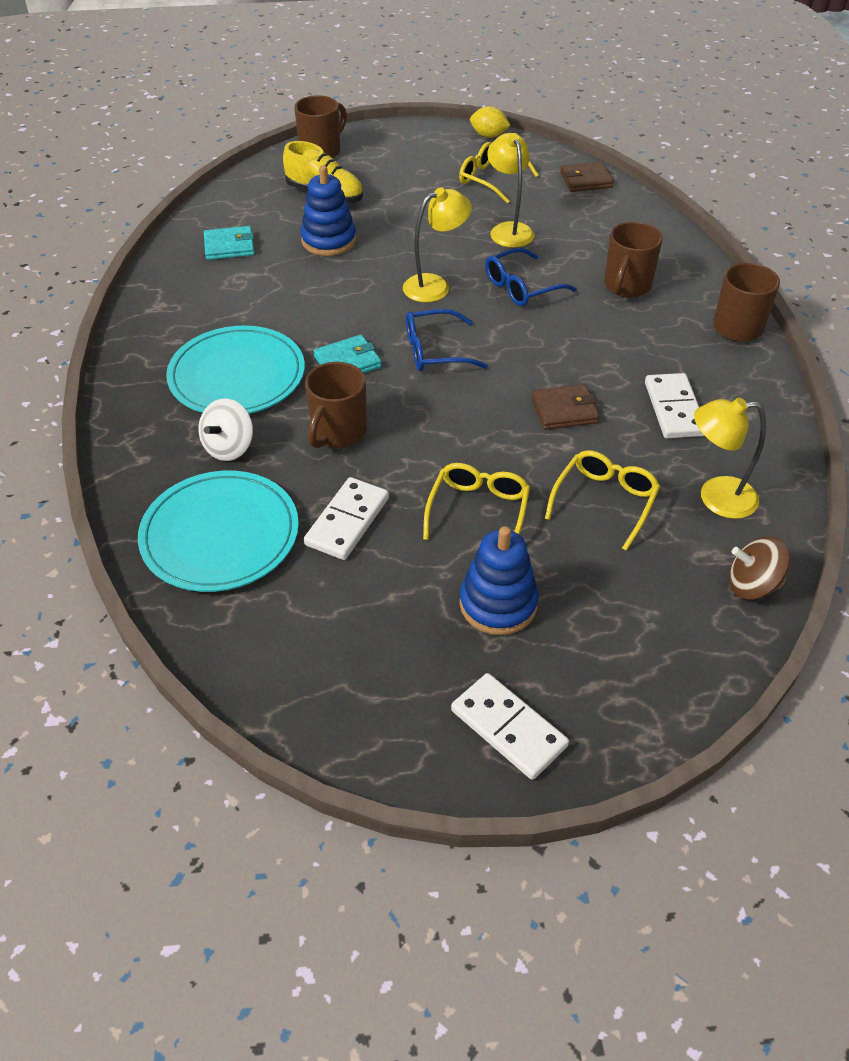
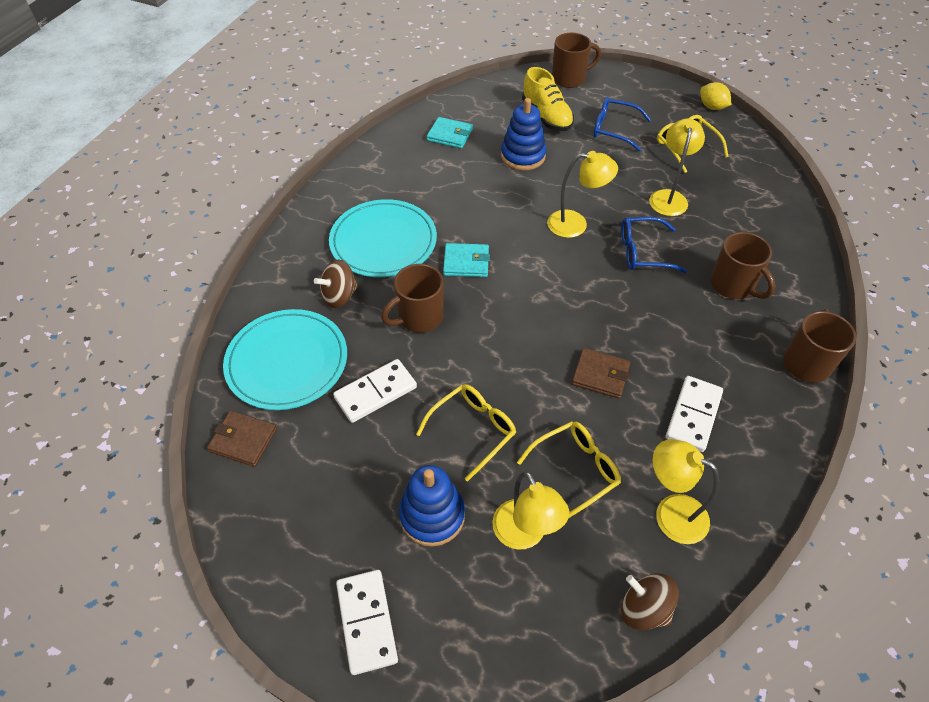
camera: 30 degrees right, 5 degrees up
(229, 447) = (339, 296): white spinning top -> brown spinning top
(435, 351) = (536, 280): blue glasses -> blue glasses (614, 129)
(586, 180) = (767, 175): brown wallet -> brown wallet (243, 440)
(600, 577) = (524, 535): none -> yellow lamp
(626, 286) = (733, 285): brown mug -> brown mug turned 90 degrees counterclockwise

